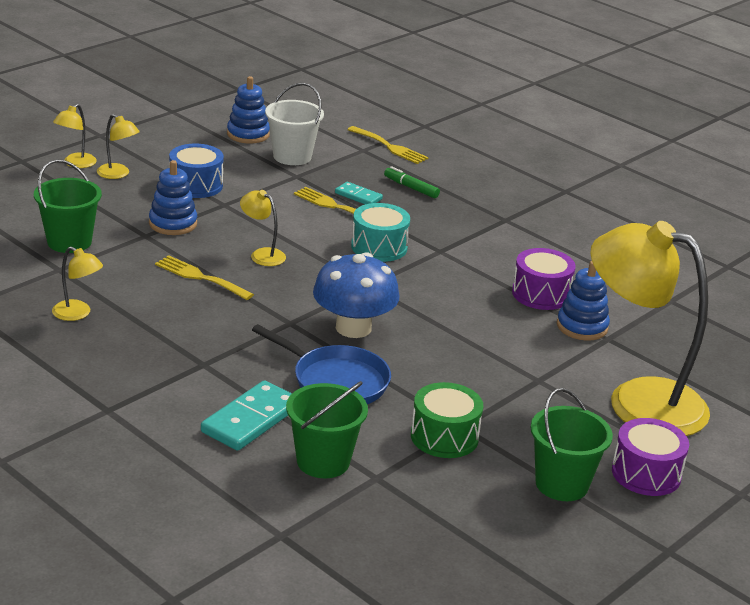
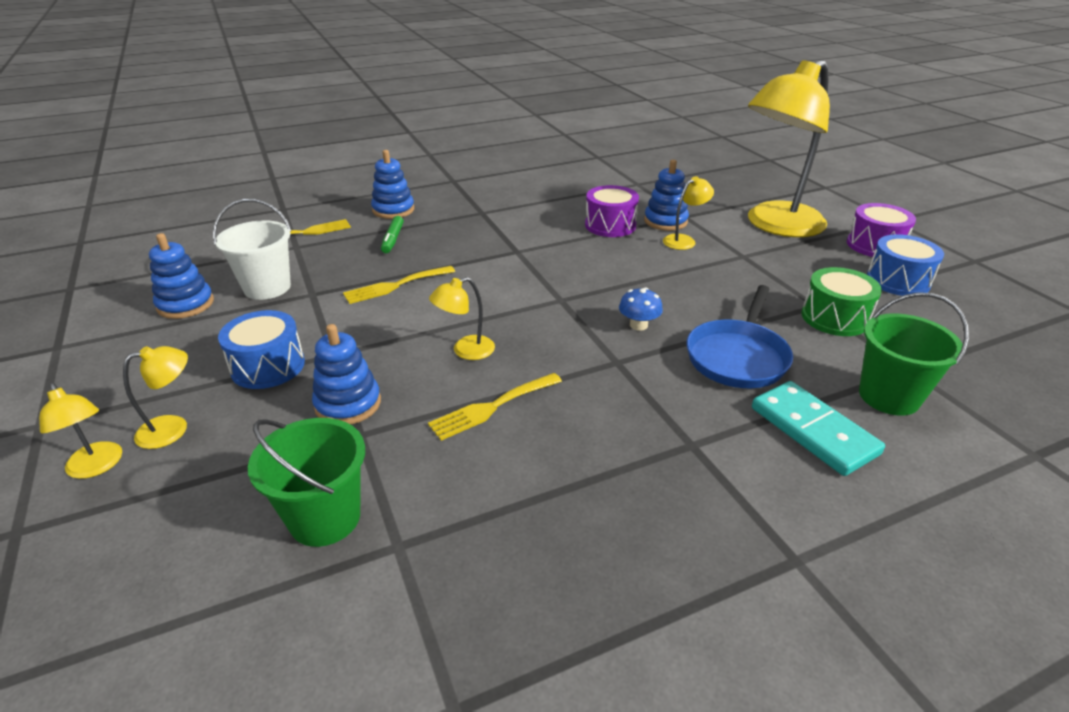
camera: 65 degrees left, 5 degrees up
(77, 314) = (536, 546): yellow lamp -> yellow lamp (684, 240)
(336, 381) = (738, 357): blue pan -> blue pan turned 150 degrees clockwise
(353, 328) = (638, 325): blue mushroom -> blue mushroom, size x0.48
(358, 196) = (386, 268): turquoise domino -> none
(379, 247) = (492, 279): turquoise drum -> none
(411, 188) = (392, 239): green marker -> green marker turned 60 degrees counterclockwise
(469, 175) = (393, 210): none -> blue stacking toy
(561, 484) = (898, 281): green bucket -> blue drum

